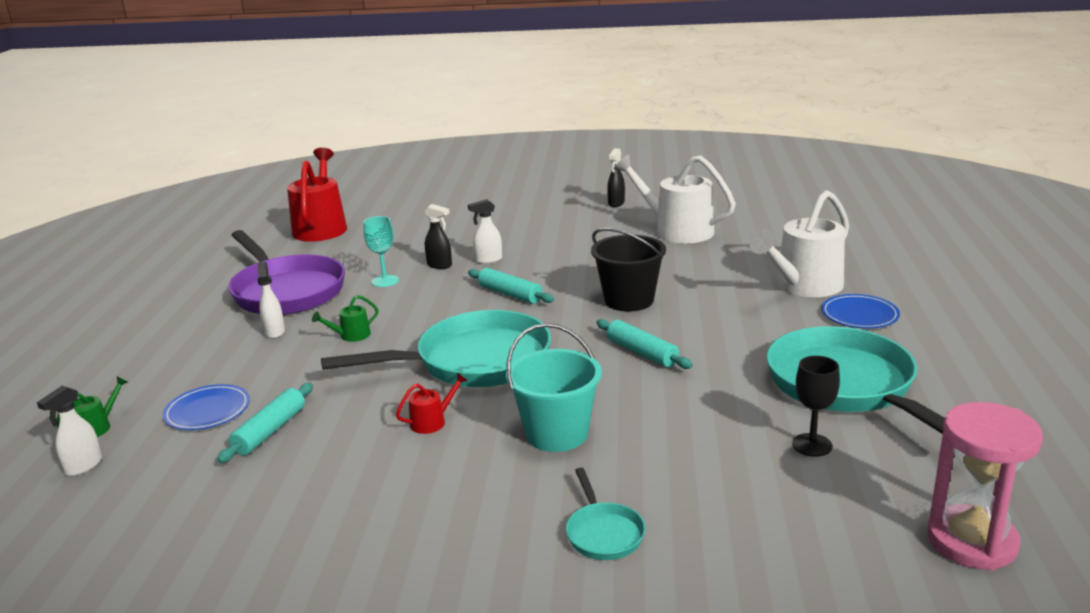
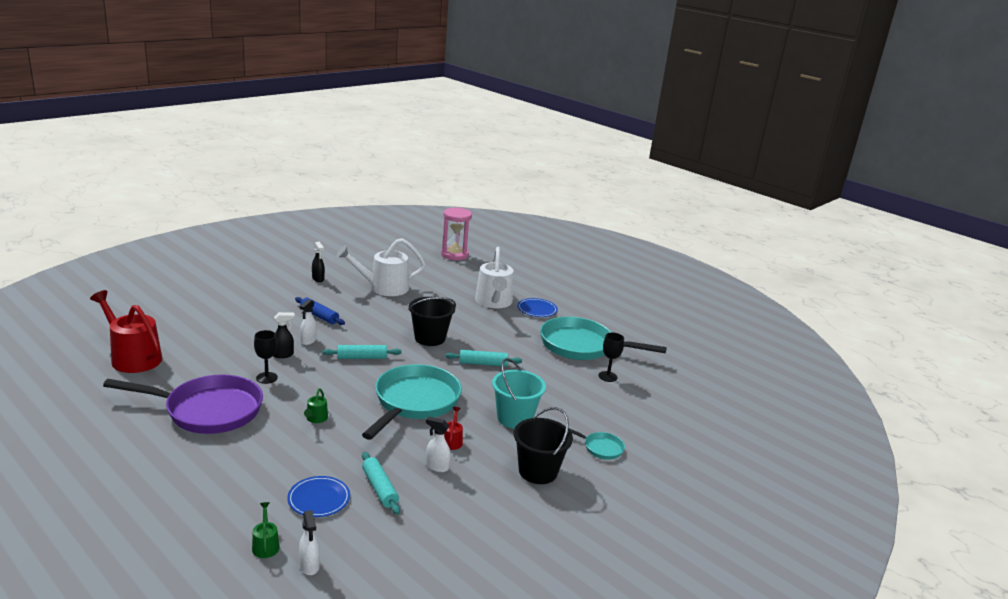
camera: 55 degrees left, 0 degrees up
(274, 332) = (259, 438): white spray bottle -> white spray bottle (436, 467)
(385, 281) = (266, 378): turquoise goblet -> black goblet
(458, 512) = (538, 471): none -> black bucket
(546, 239) = (319, 316): none -> blue rolling pin
(971, 541) = (697, 388): pink hourglass -> pink hourglass (454, 255)

